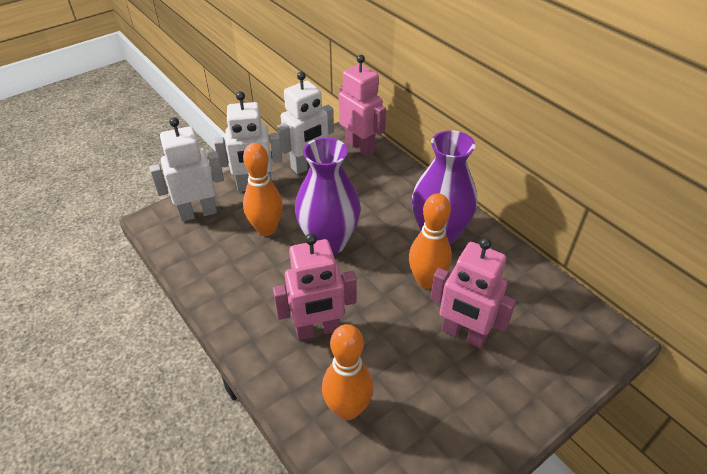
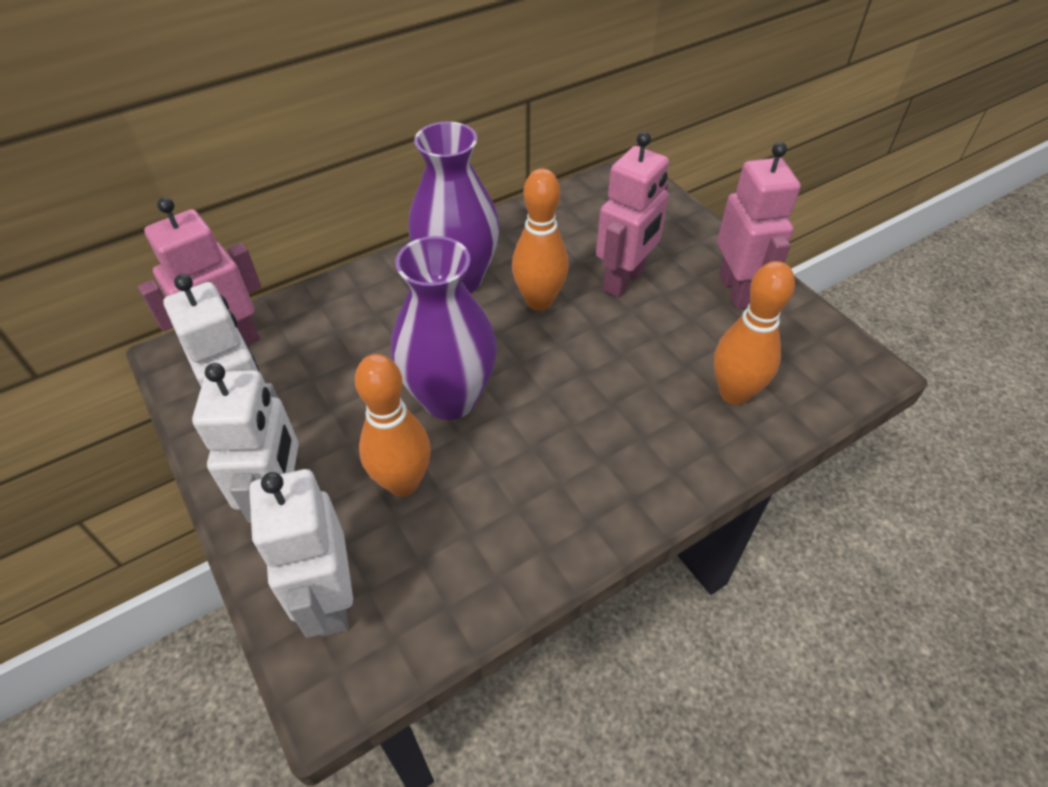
camera: 85 degrees left, 5 degrees up
(318, 330) = (617, 418): pink robot -> pink robot (737, 290)

